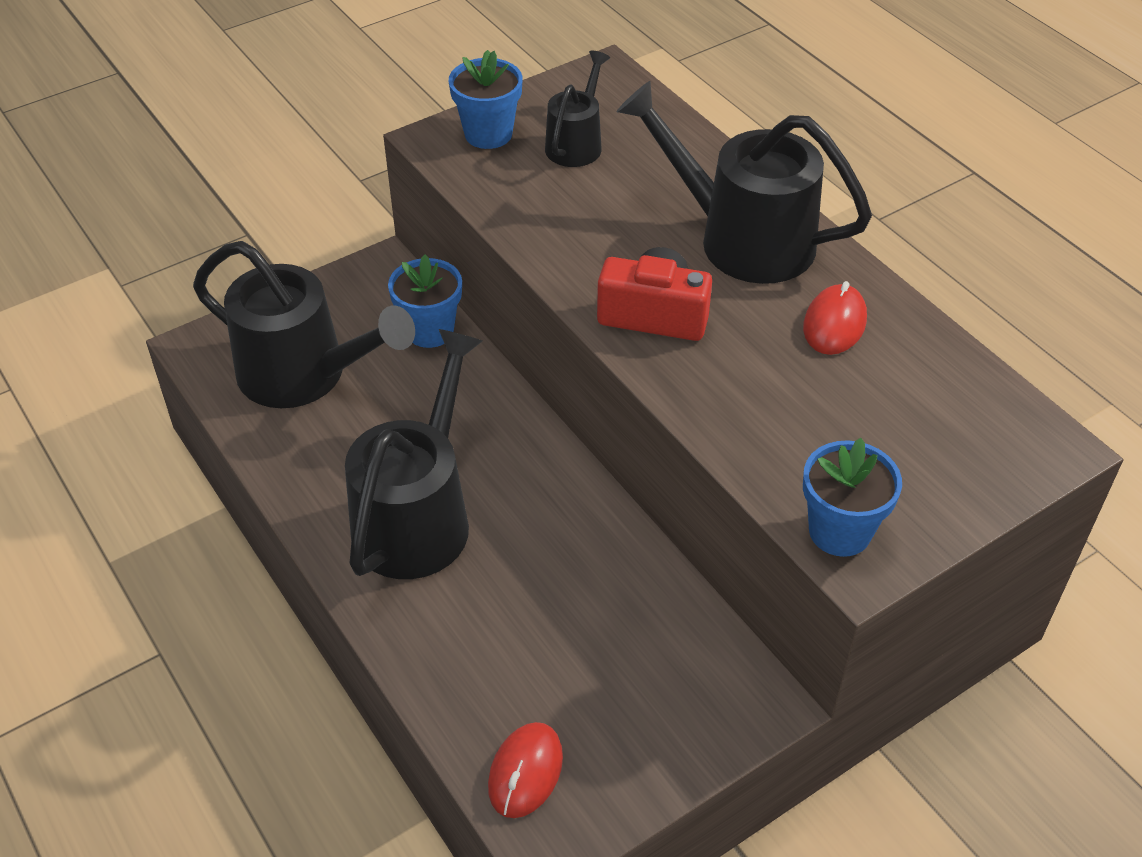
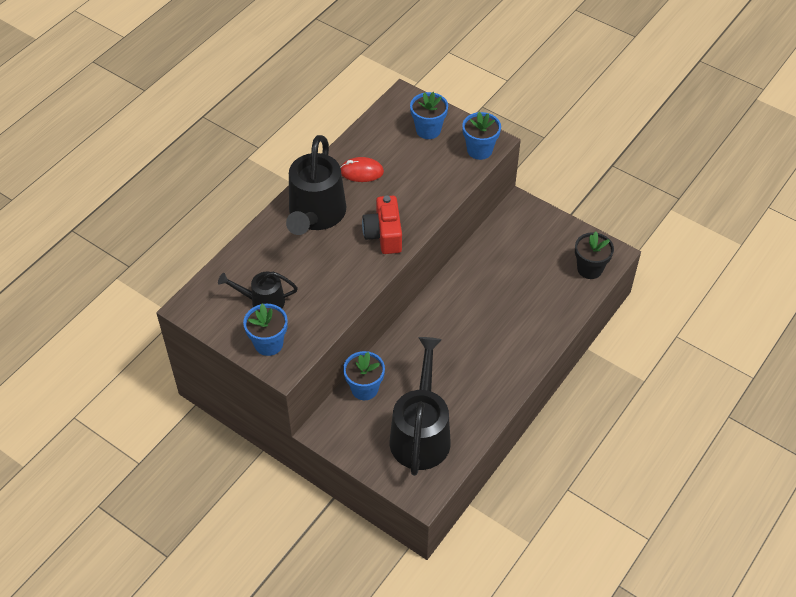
camera: 110 degrees left, 5 degrees up
(418, 515) = (487, 348): black watering can -> none
(525, 772) = (589, 269): red mouse -> black flower pot
(931, 459) = (428, 130): none -> blue flower pot

